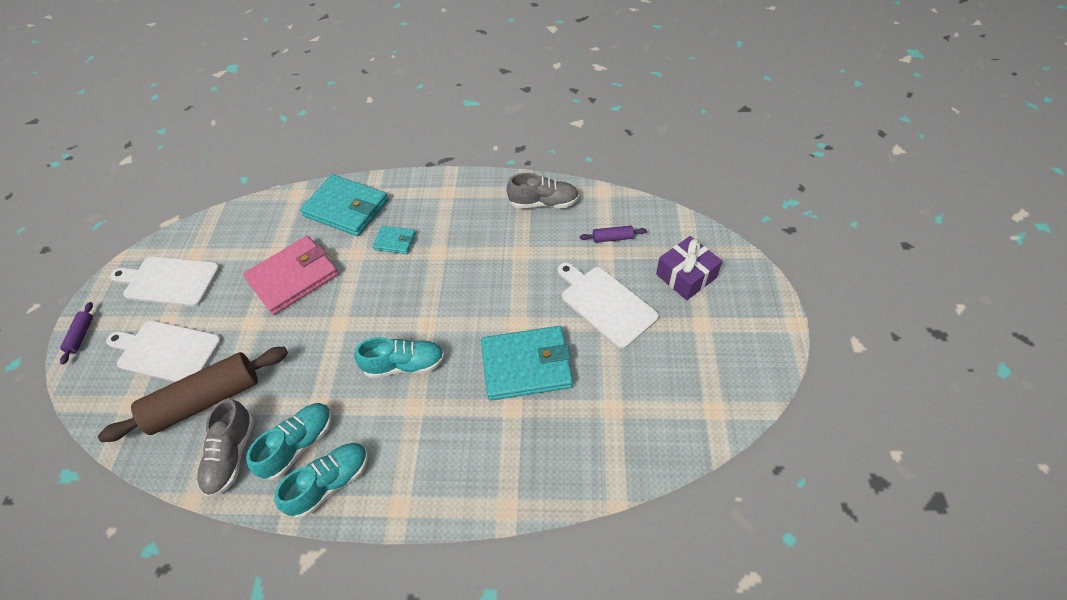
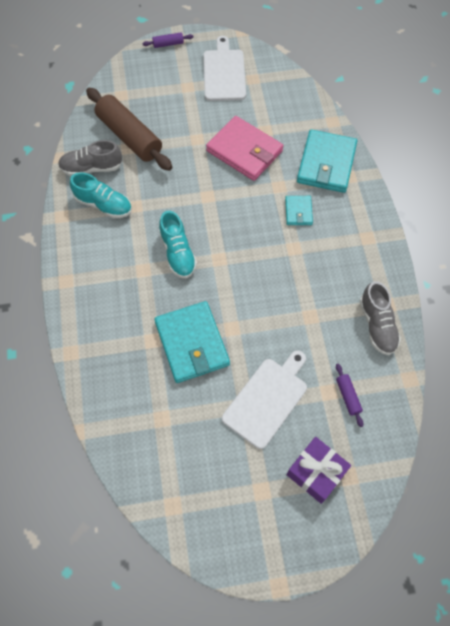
camera: 75 degrees right, 10 degrees up
(166, 351) = (164, 97): white cutting board -> none
(330, 483) = (78, 233): turquoise shoe -> none

